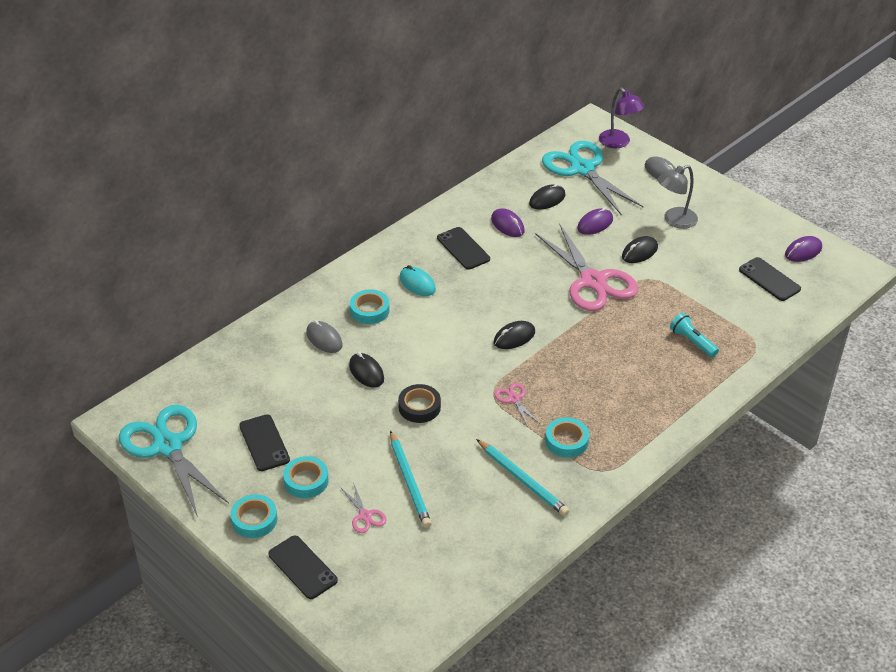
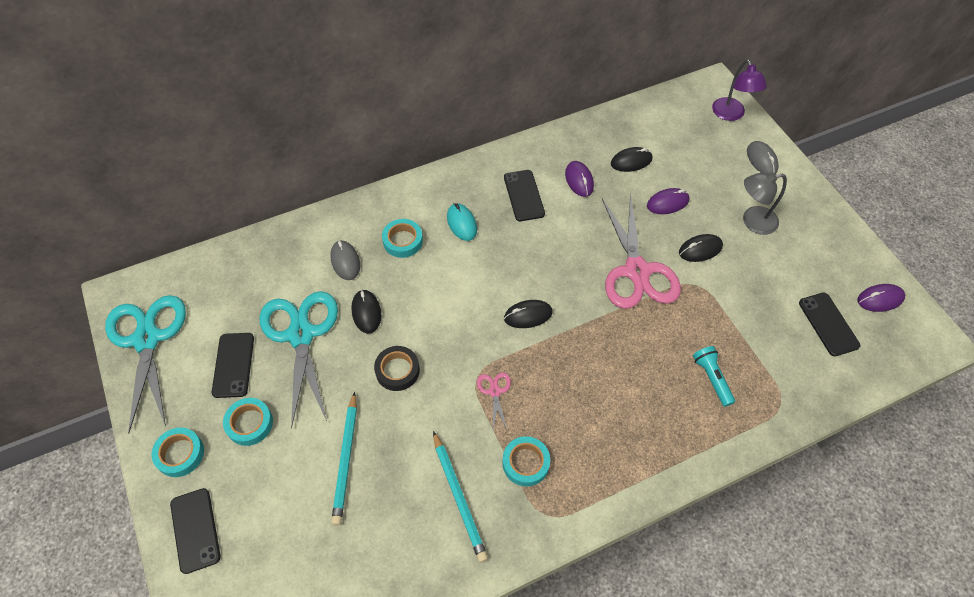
camera: 20 degrees right, 15 degrees up
(365, 515) = (284, 487): pink scissors -> none
(582, 169) = (681, 135): turquoise scissors -> turquoise scissors (301, 335)

